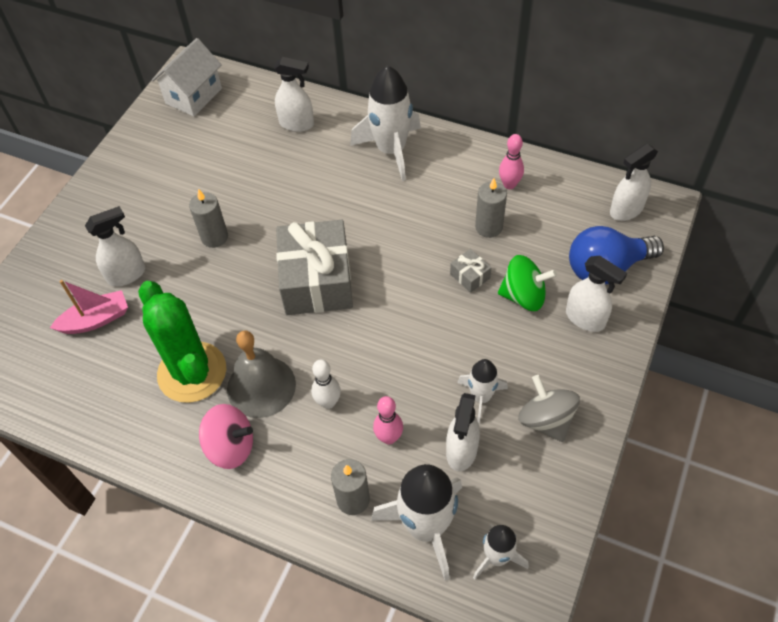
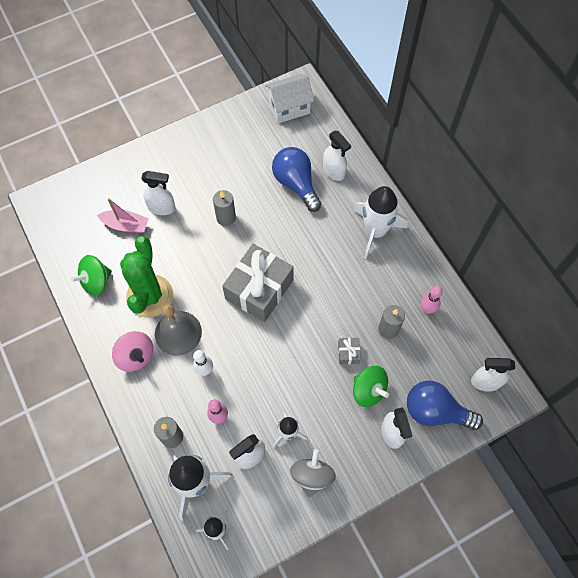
camera: 35 degrees right, 10 degrees up
(108, 402) = (96, 281): none -> green spinning top
(266, 158) = (296, 184): none -> blue light bulb

